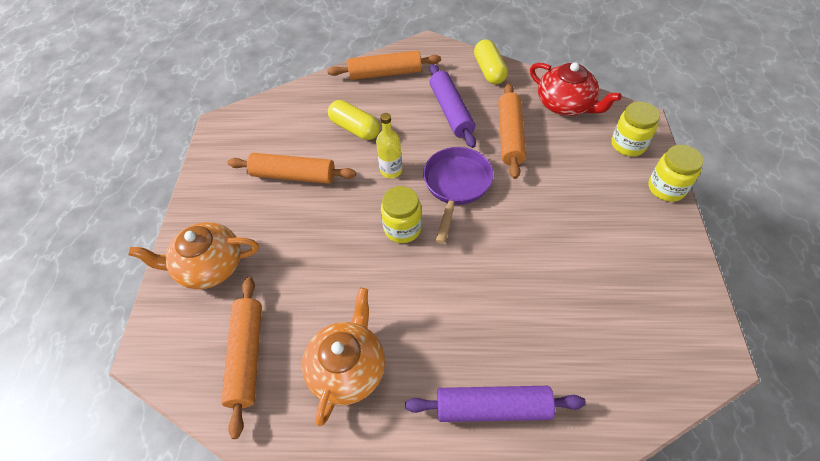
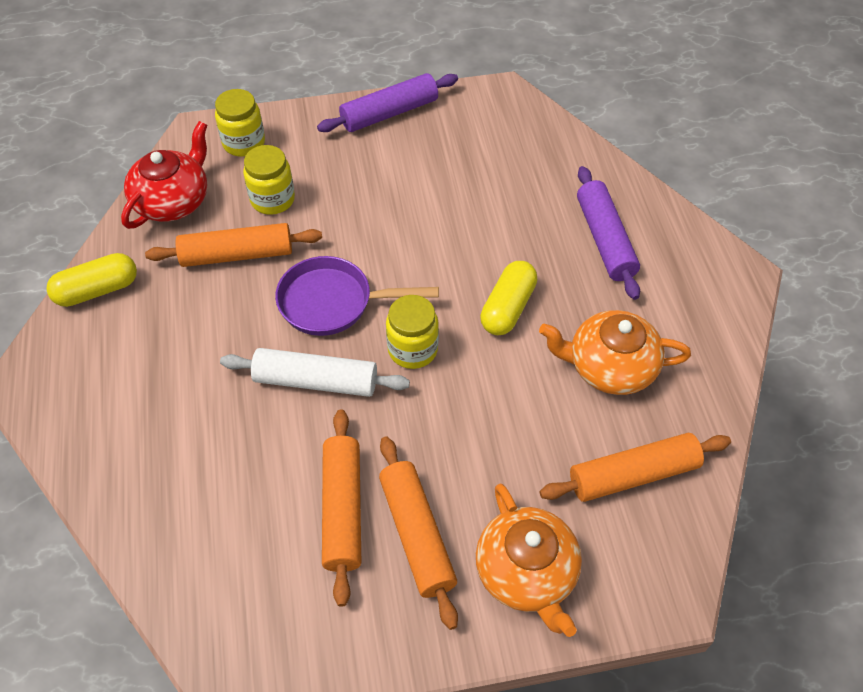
camera: 105 degrees left, 0 degrees up
(355, 128) = (234, 448): yellow capsule -> yellow capsule (508, 308)
(385, 73) = (97, 432): orange rolling pin -> orange rolling pin (416, 535)
(391, 170) = (316, 381): yellow bottle -> white rolling pin
(451, 111) = (190, 327): purple rolling pin -> purple rolling pin (389, 113)
(666, 188) = (309, 114): yellow jar -> yellow jar (272, 199)

